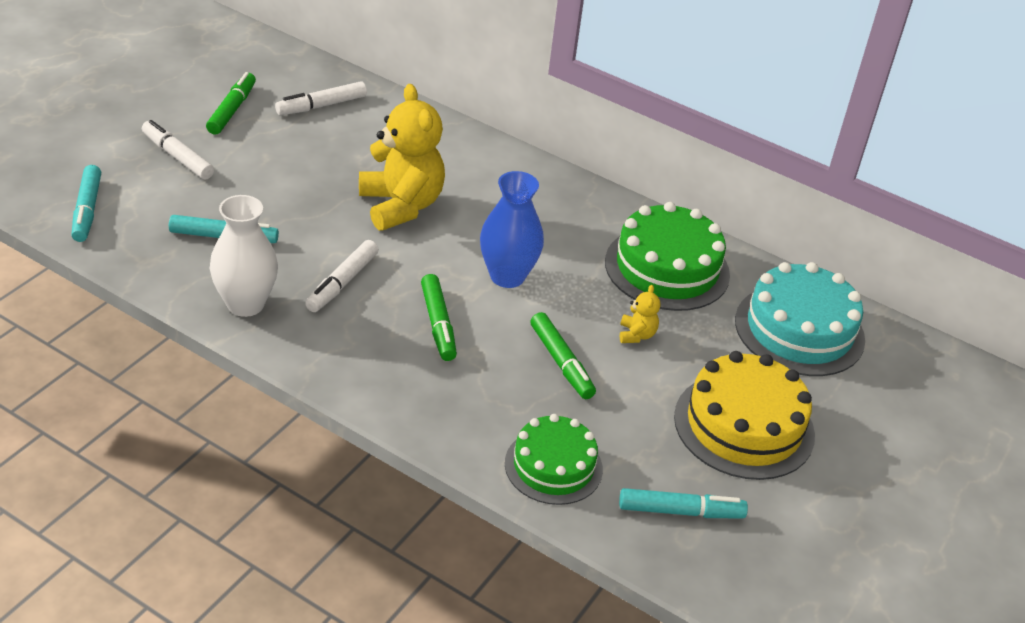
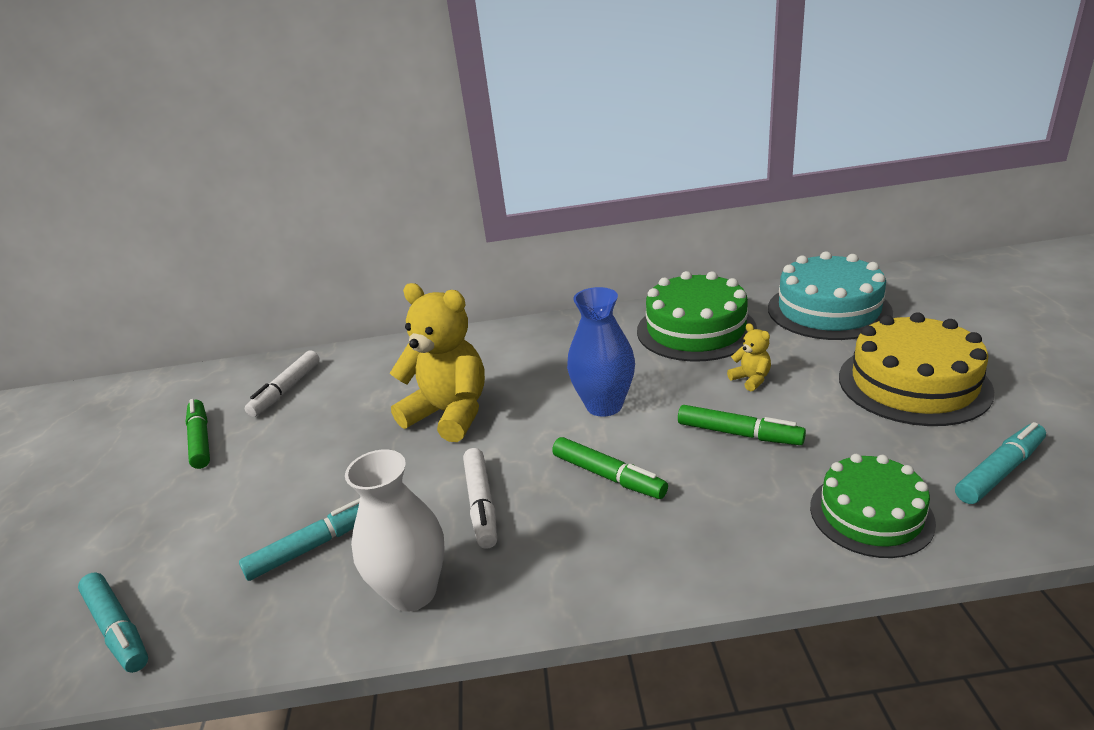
camera: 30 degrees left, 10 degrees down
(177, 157) = (182, 509): white marker -> none

